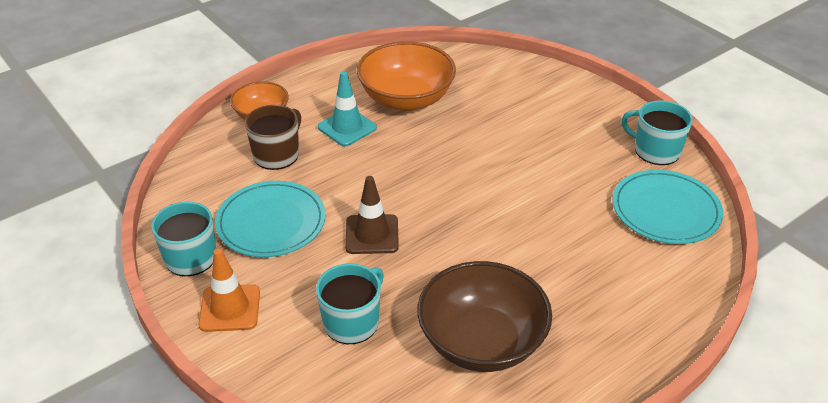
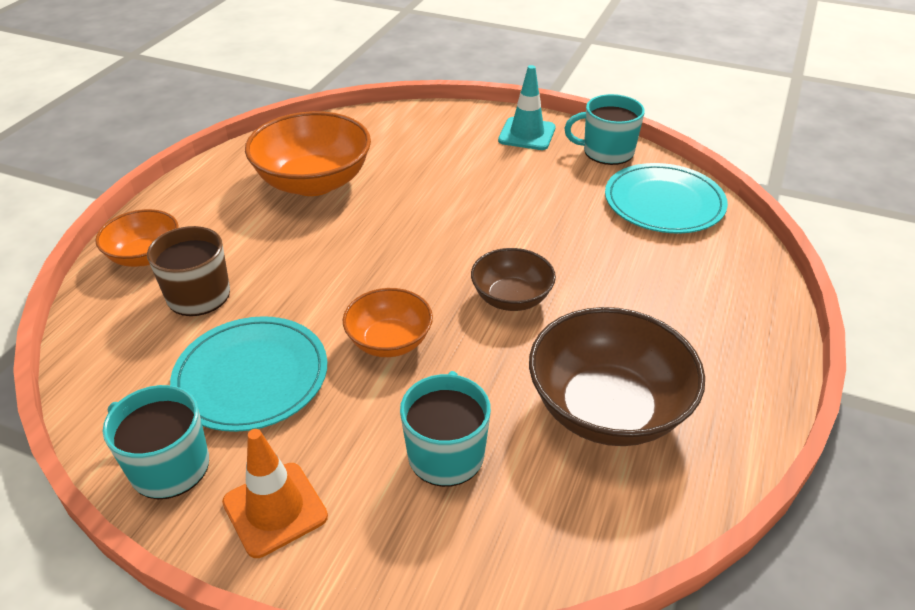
camera: 30 degrees left, 0 degrees up
(347, 127) = (266, 234): turquoise traffic cone -> turquoise traffic cone (527, 134)
(372, 234) = (389, 341): brown traffic cone -> orange bowl
(479, 238) = (511, 298): none -> brown bowl

